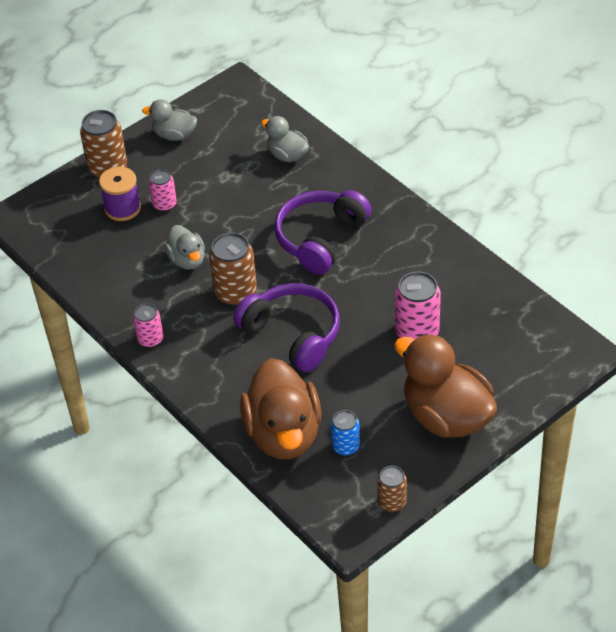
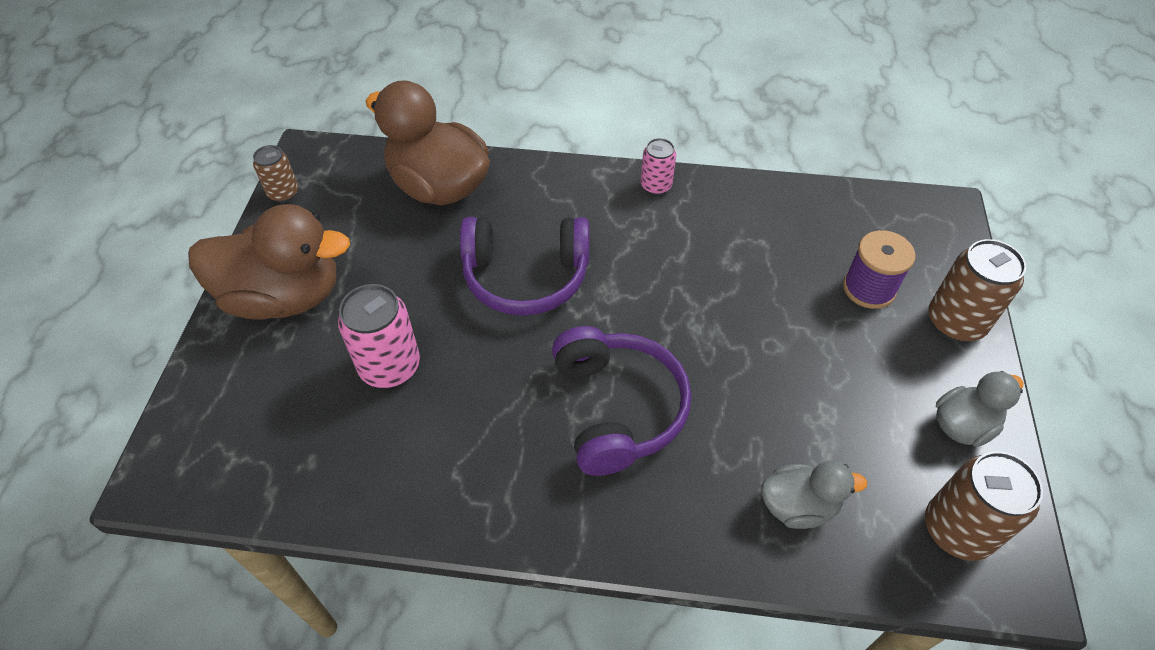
camera: 135 degrees right, 5 degrees up
(164, 204) = (836, 324): pink can -> none
(187, 260) = (726, 279): grey duck -> none
(235, 293) = (633, 279): brown can -> brown can (957, 529)
(345, 446) = (368, 210): blue can -> none

